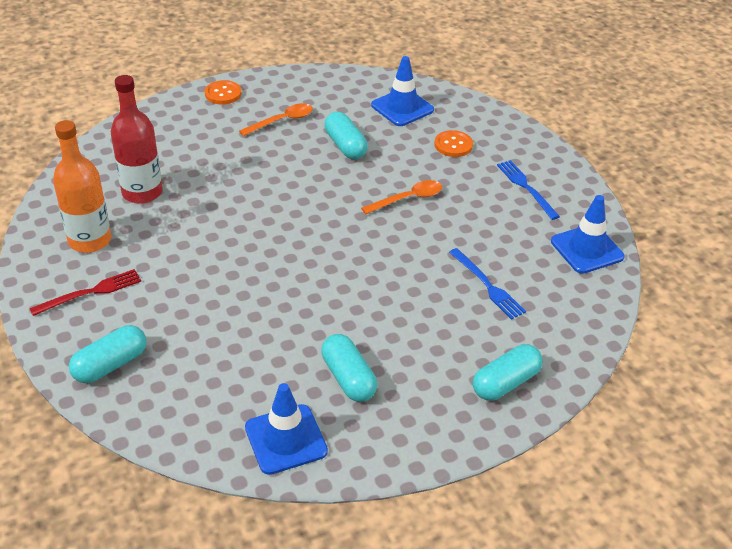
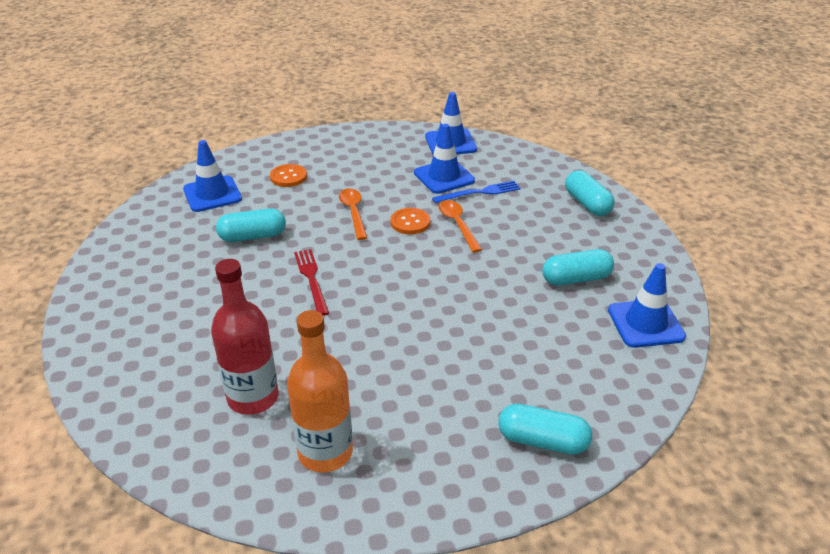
camera: 75 degrees left, 5 degrees down
(90, 292) = (422, 455): red fork -> red fork (312, 279)
(110, 365) = (542, 441): turquoise capsule -> turquoise capsule turned 45 degrees counterclockwise
(223, 94) = (94, 311): orange button -> orange button (410, 222)
(282, 121) = (182, 272): orange spoon -> orange spoon (457, 224)
(507, 253) = (444, 177): none -> blue traffic cone
(526, 188) = (366, 153): blue fork -> none

